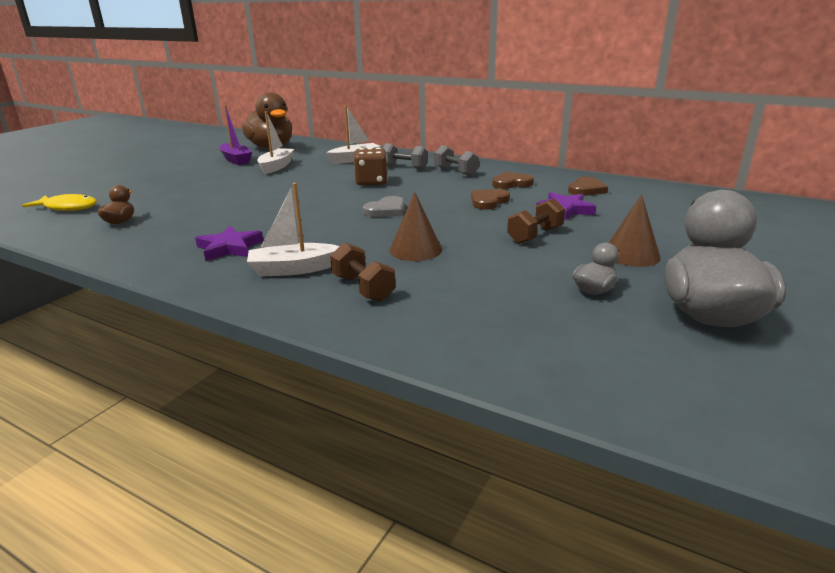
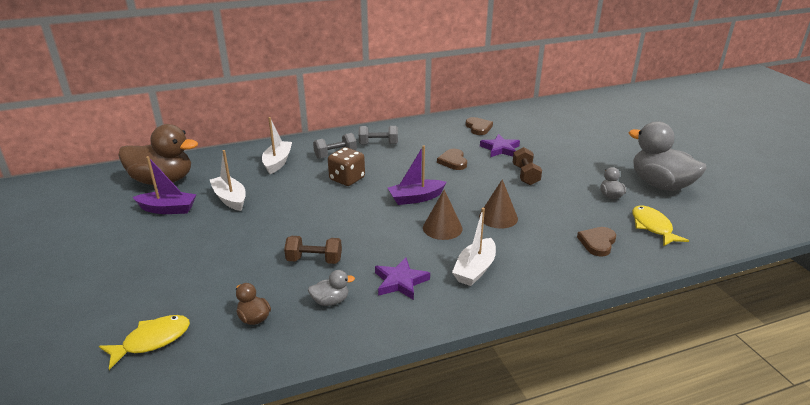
camera: 50 degrees left, 5 degrees up
(169, 235) = (330, 301): none -> grey duck
(363, 288) = (534, 256): brown dumbbell -> brown dumbbell (314, 260)
(386, 210) = (416, 198): grey heart -> purple boat
(511, 183) = (432, 140): brown heart -> brown heart (597, 243)
(570, 340) = (652, 227): none -> yellow fish
(631, 255) = (582, 166): brown cone -> brown cone (442, 228)

